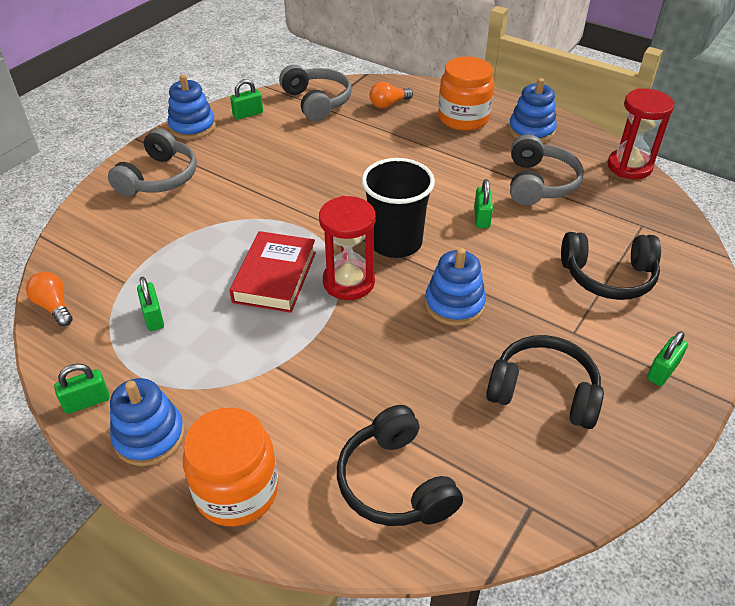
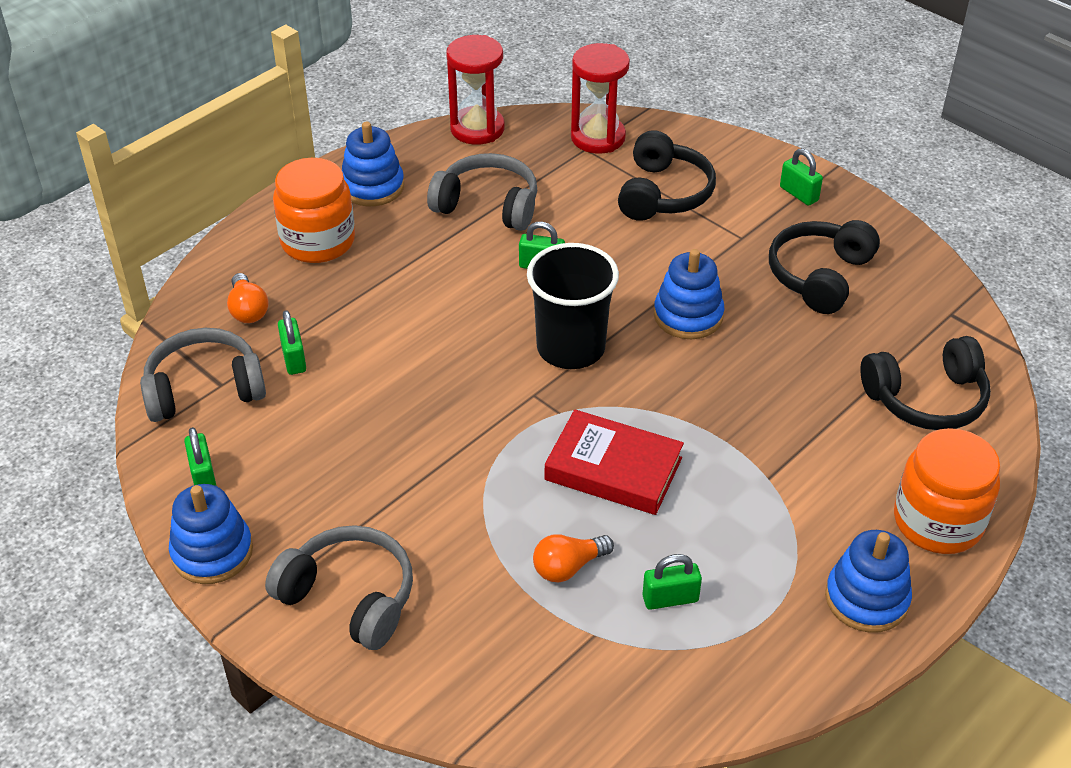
camera: 80 degrees left, 0 degrees up
(54, 306) = (632, 718): orange light bulb -> orange light bulb (568, 567)
(87, 402) = (812, 665): green padlock -> green padlock (294, 358)
(348, 282) = (636, 399): red hourglass -> red hourglass (598, 137)

